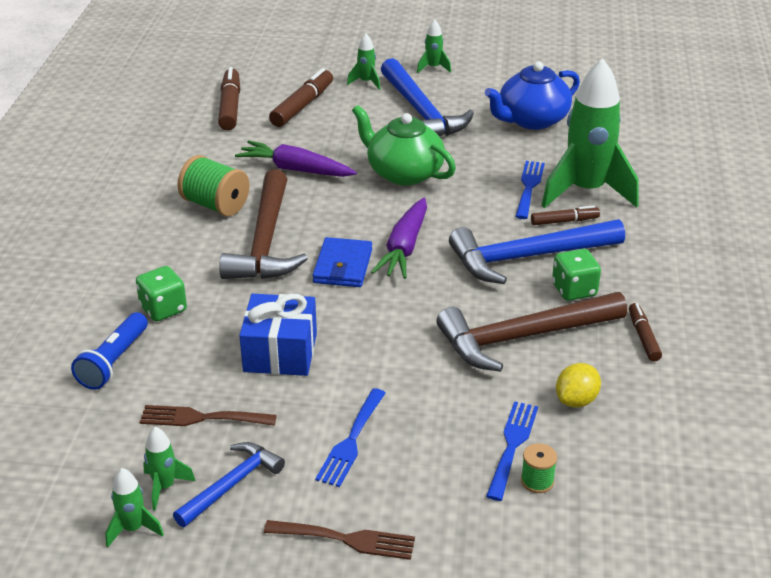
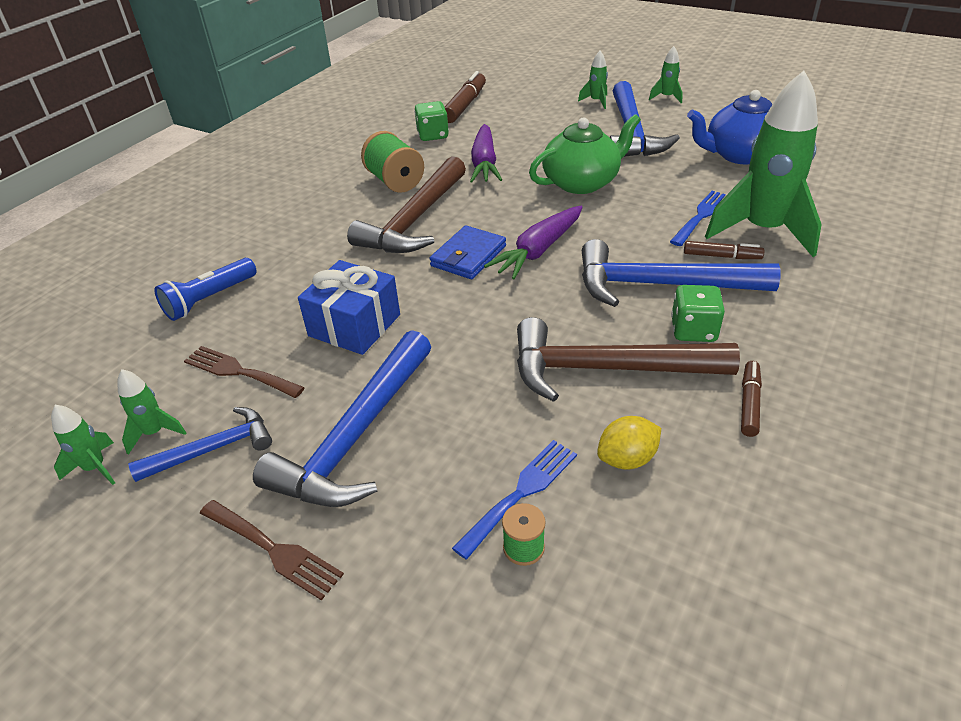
camera: 25 degrees right, 5 degrees up
(163, 309) = (285, 261): green dice -> green dice (433, 135)
(295, 169) = (484, 163): purple carrot -> purple carrot turned 135 degrees counterclockwise
(302, 106) = (526, 113): brown marker -> none
(351, 441) = (356, 436): blue fork -> blue hammer
(403, 173) = (582, 182): green teapot -> green teapot turned 90 degrees clockwise

